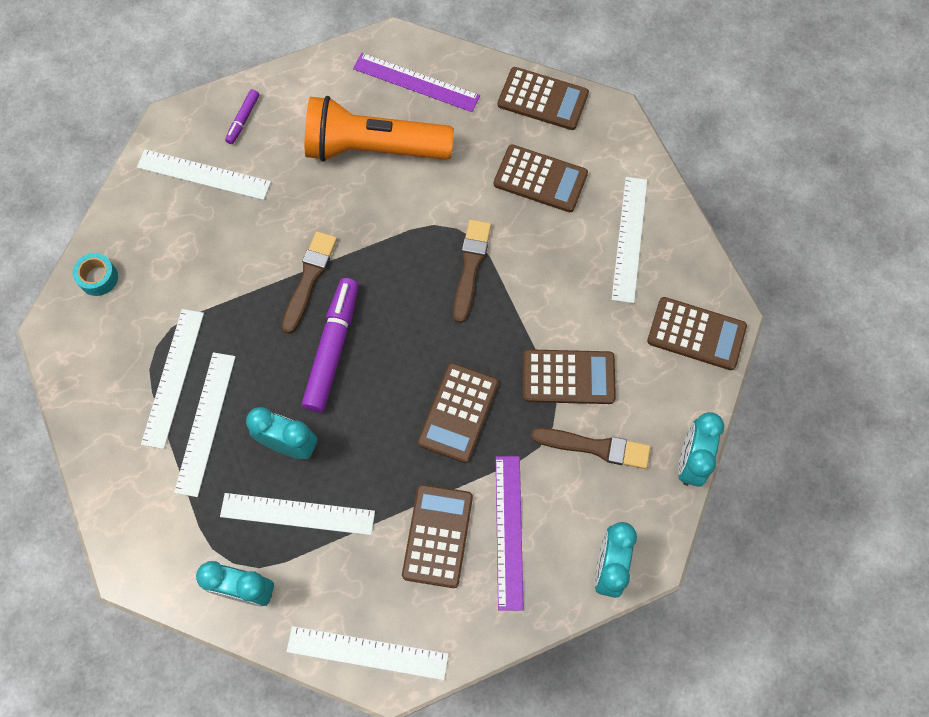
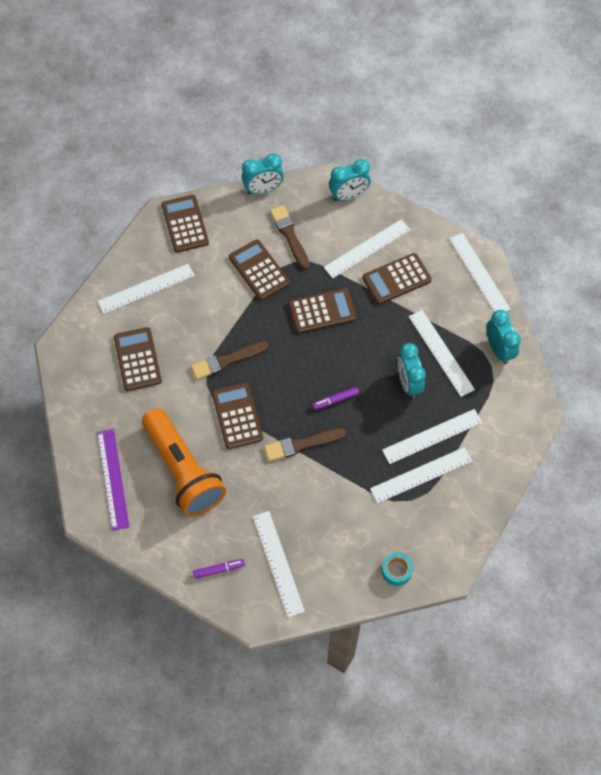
camera: 125 degrees left, 5 degrees down
(333, 348) = (335, 400): purple marker -> purple marker, size x0.49
(509, 531) = (367, 248): purple ruler -> white ruler
(543, 99) = (75, 393): brown calculator -> brown calculator (237, 416)

